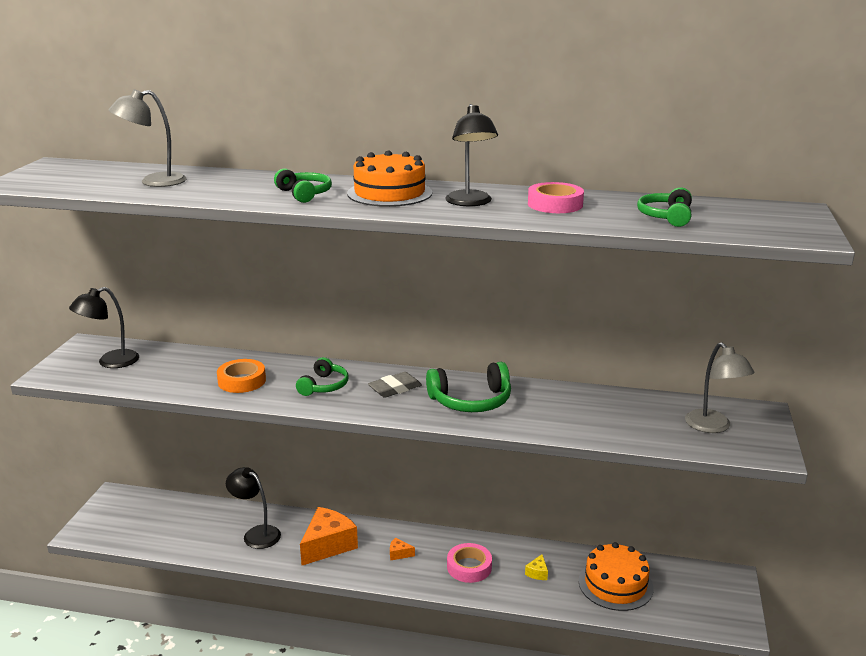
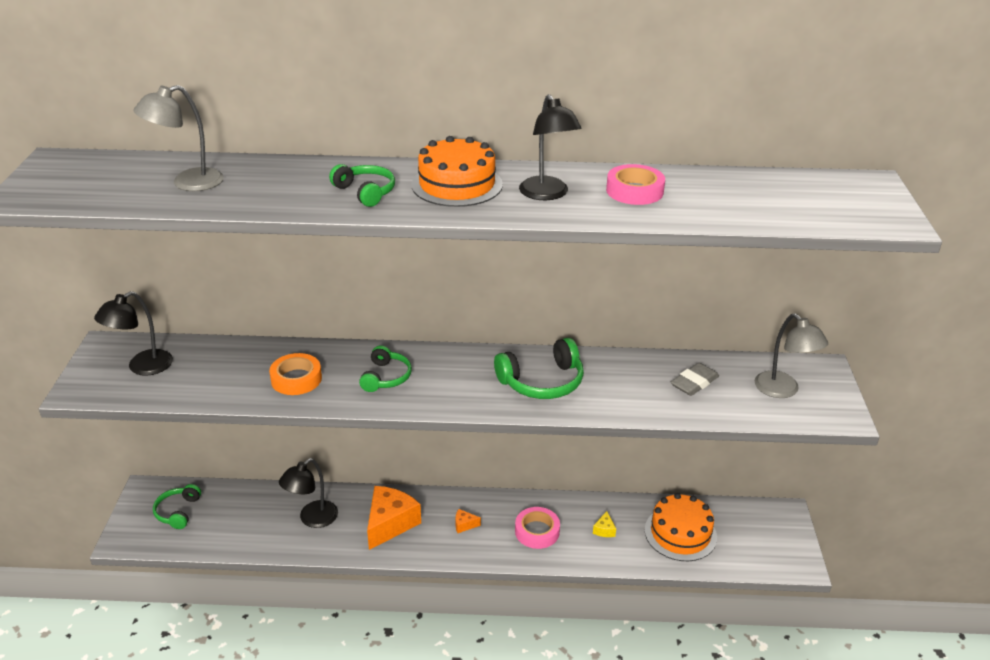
camera: 10 degrees left, 10 degrees up
(256, 534) = (312, 519): black lamp -> black lamp turned 75 degrees counterclockwise
(395, 388) = (460, 373): grey eraser -> grey eraser (694, 383)
(666, 217) = (751, 202): green headphones -> green headphones (178, 512)

